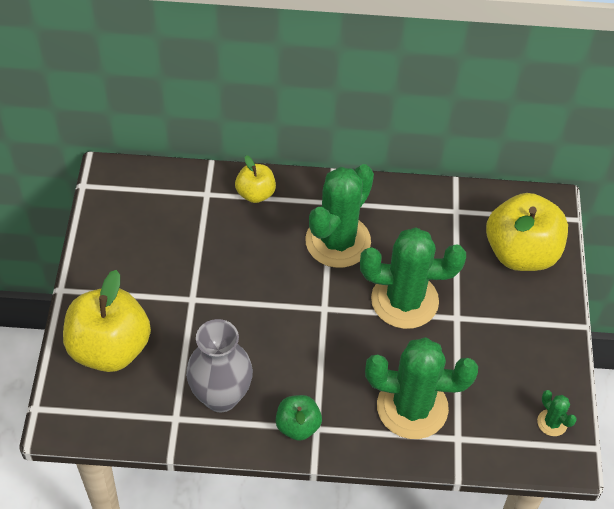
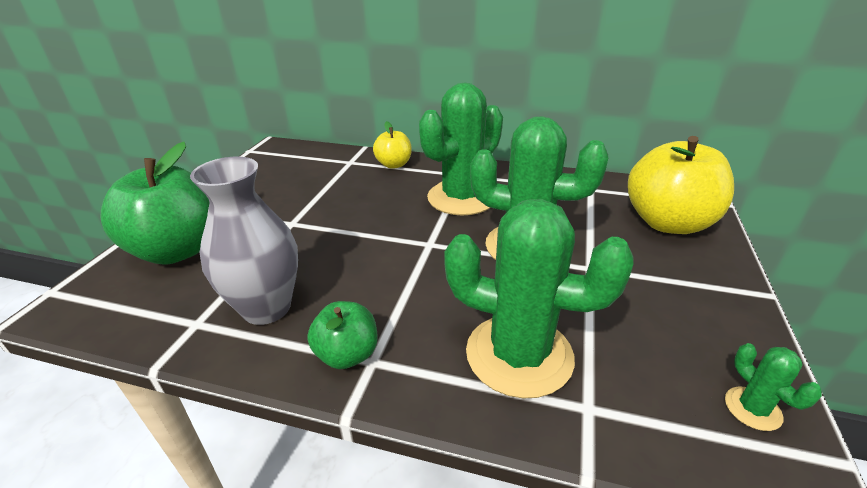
camera: 15 degrees right, 20 degrees down
(110, 348) = (178, 250): yellow apple -> green apple

